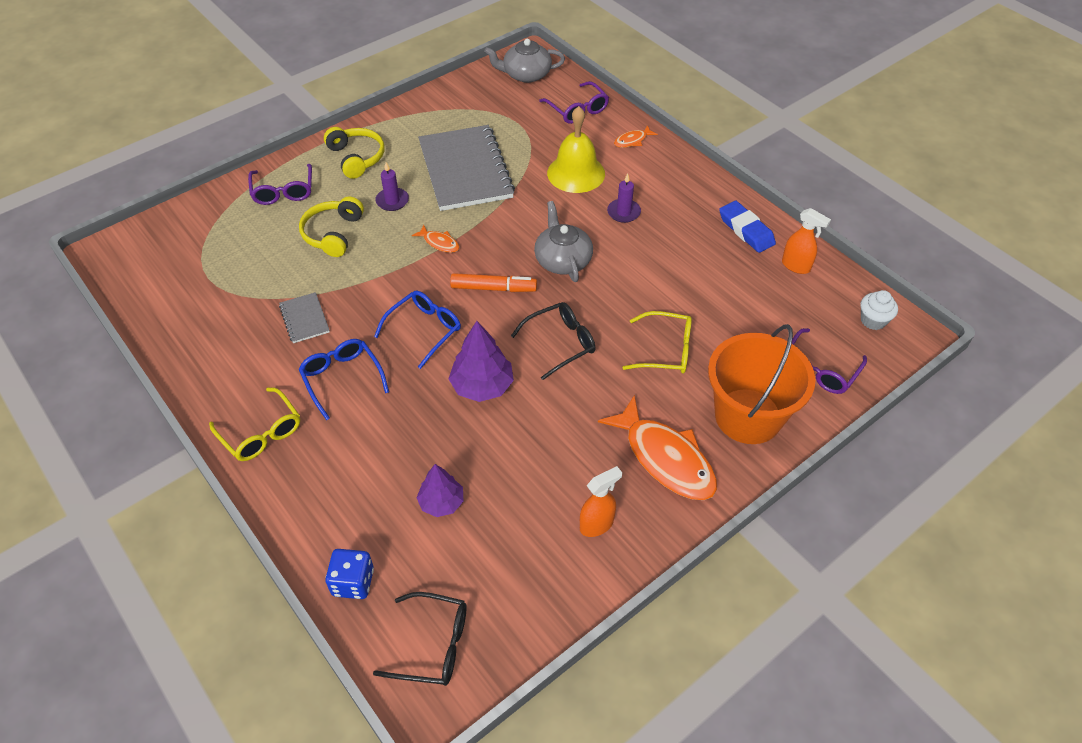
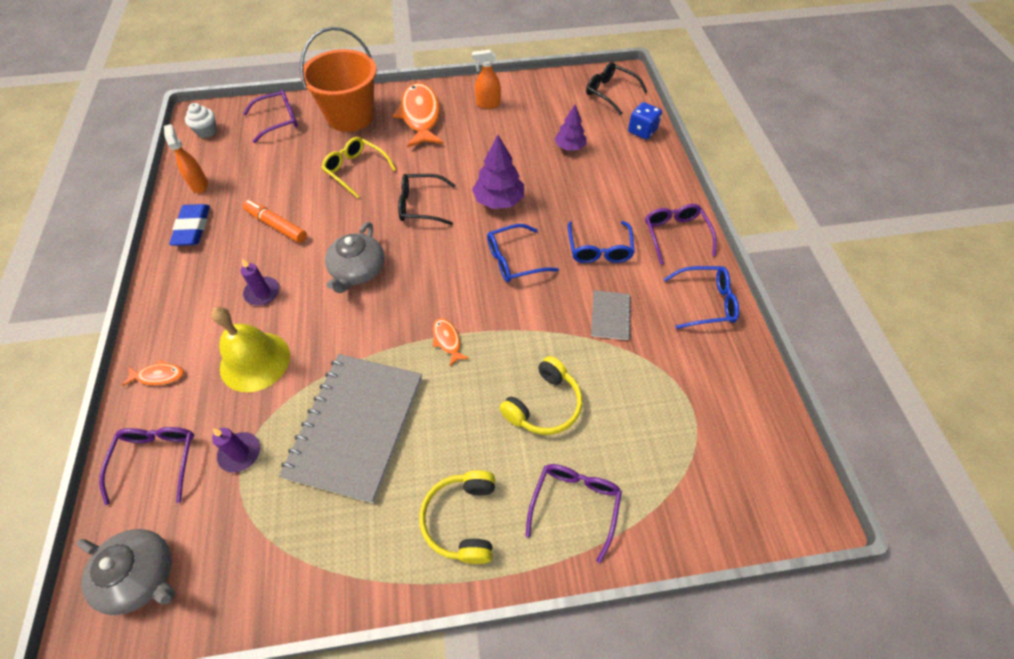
camera: 150 degrees left, 5 degrees up
(212, 370) = (706, 302): none -> blue glasses
(261, 433) = (675, 235): yellow glasses -> purple glasses
(392, 201) = (460, 421): purple candle -> purple candle (240, 453)
(493, 288) = (434, 271): orange marker -> orange marker (276, 225)

